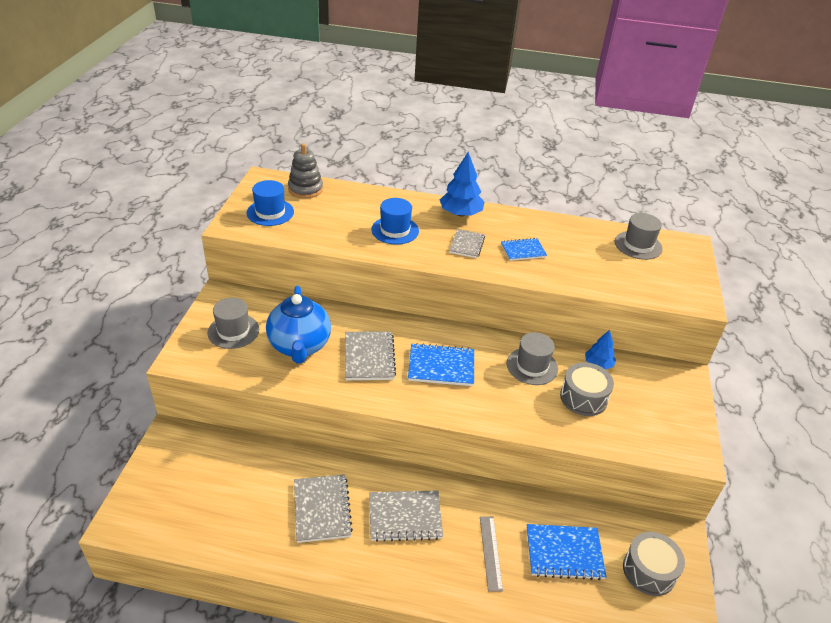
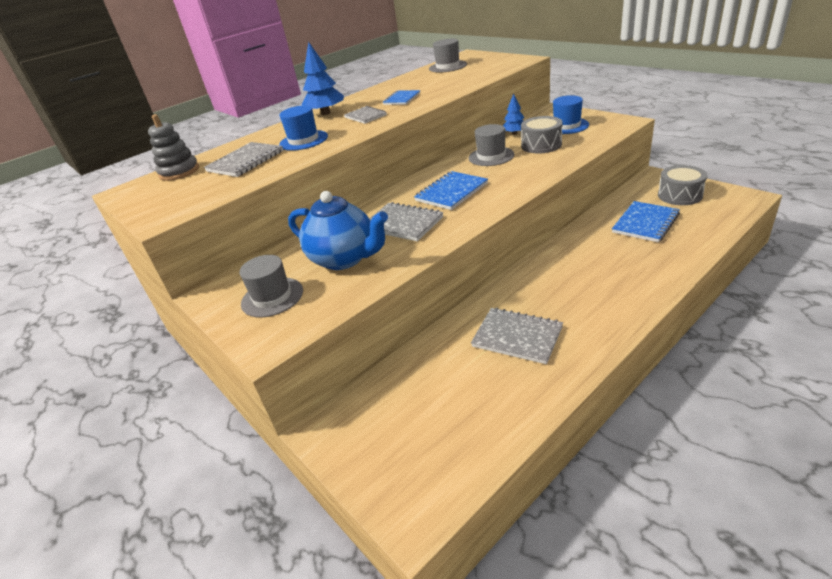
camera: 45 degrees left, 5 degrees down
(270, 212) = (179, 195): blue hat -> blue hat (566, 126)
(405, 517) = (561, 289): grey notebook -> grey notebook (245, 161)
(490, 552) = (625, 255): grey ruler -> none

